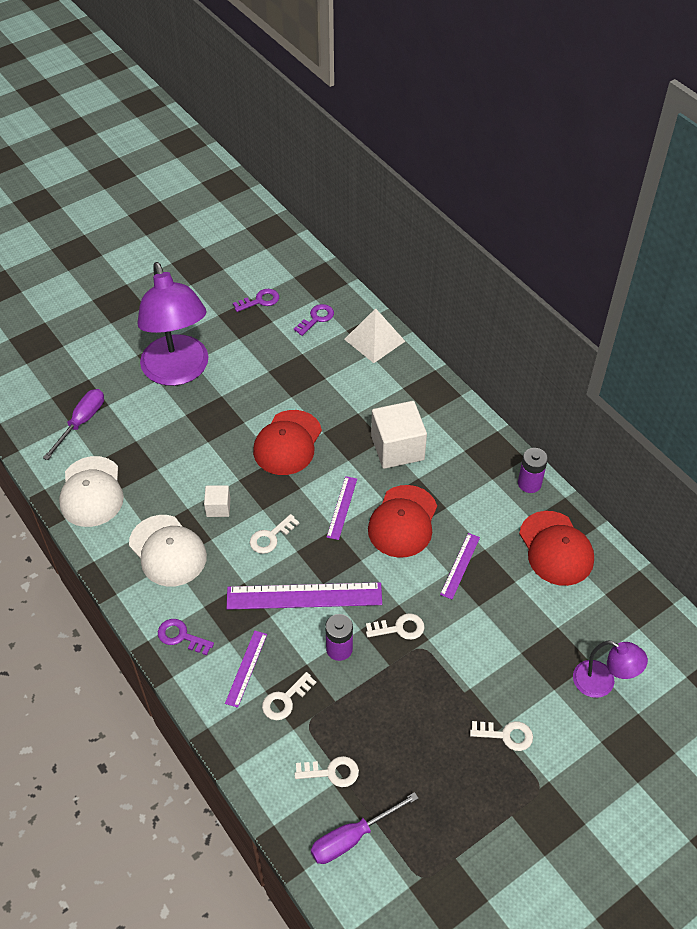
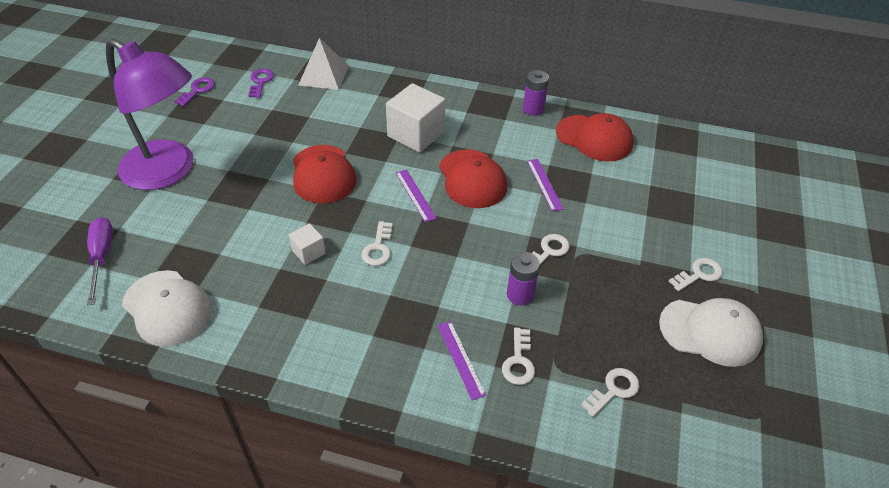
camera: 40 degrees left, 5 degrees down
(167, 551) = (294, 312): white cap -> white cap (710, 332)
(181, 636) = (376, 373): purple key -> none
(304, 596) = (451, 274): purple ruler -> none
(352, 837) = (682, 428): purple screwdriver -> none
(602, 683) = (715, 201): purple lamp -> none

